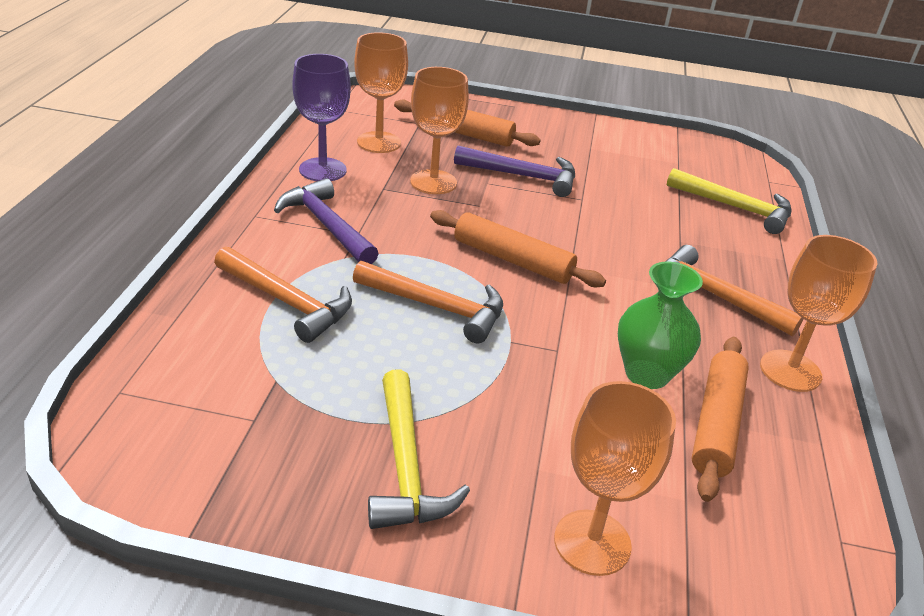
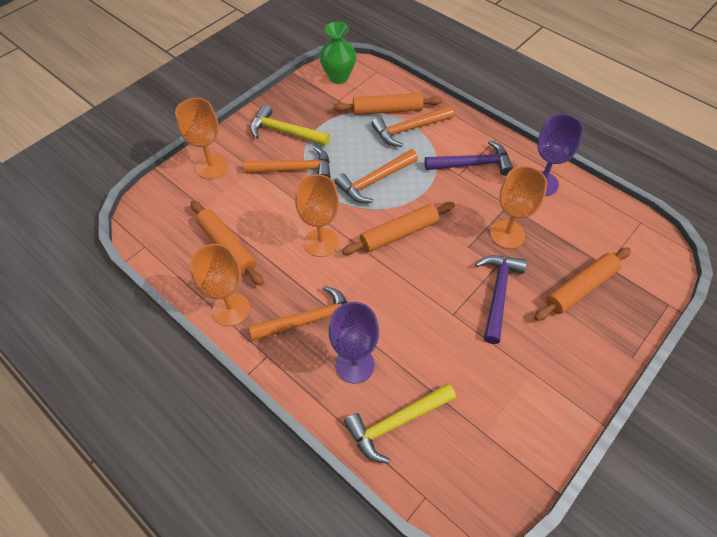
camera: 125 degrees right, 20 degrees up
(249, 341) = (387, 110): none -> orange rolling pin
(379, 142) = (576, 227): orange goblet -> orange goblet (321, 242)
(490, 409) = (295, 169): none -> orange hammer
(523, 176) = (498, 293): purple hammer -> purple hammer turned 150 degrees clockwise
(647, 374) = (274, 240): green vase -> green vase (338, 77)
(718, 247) = (354, 364): none -> purple goblet

